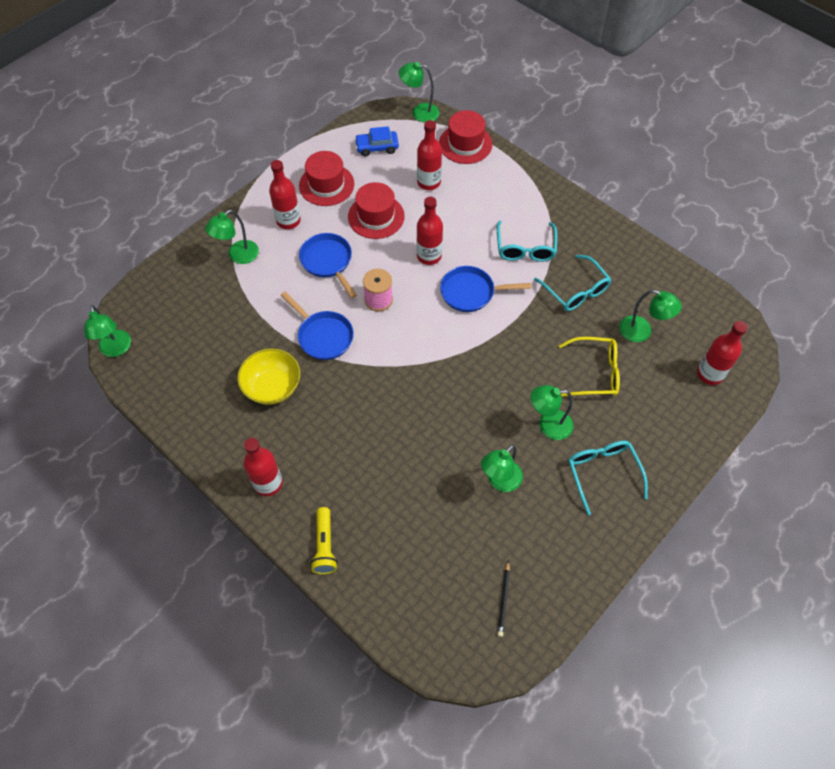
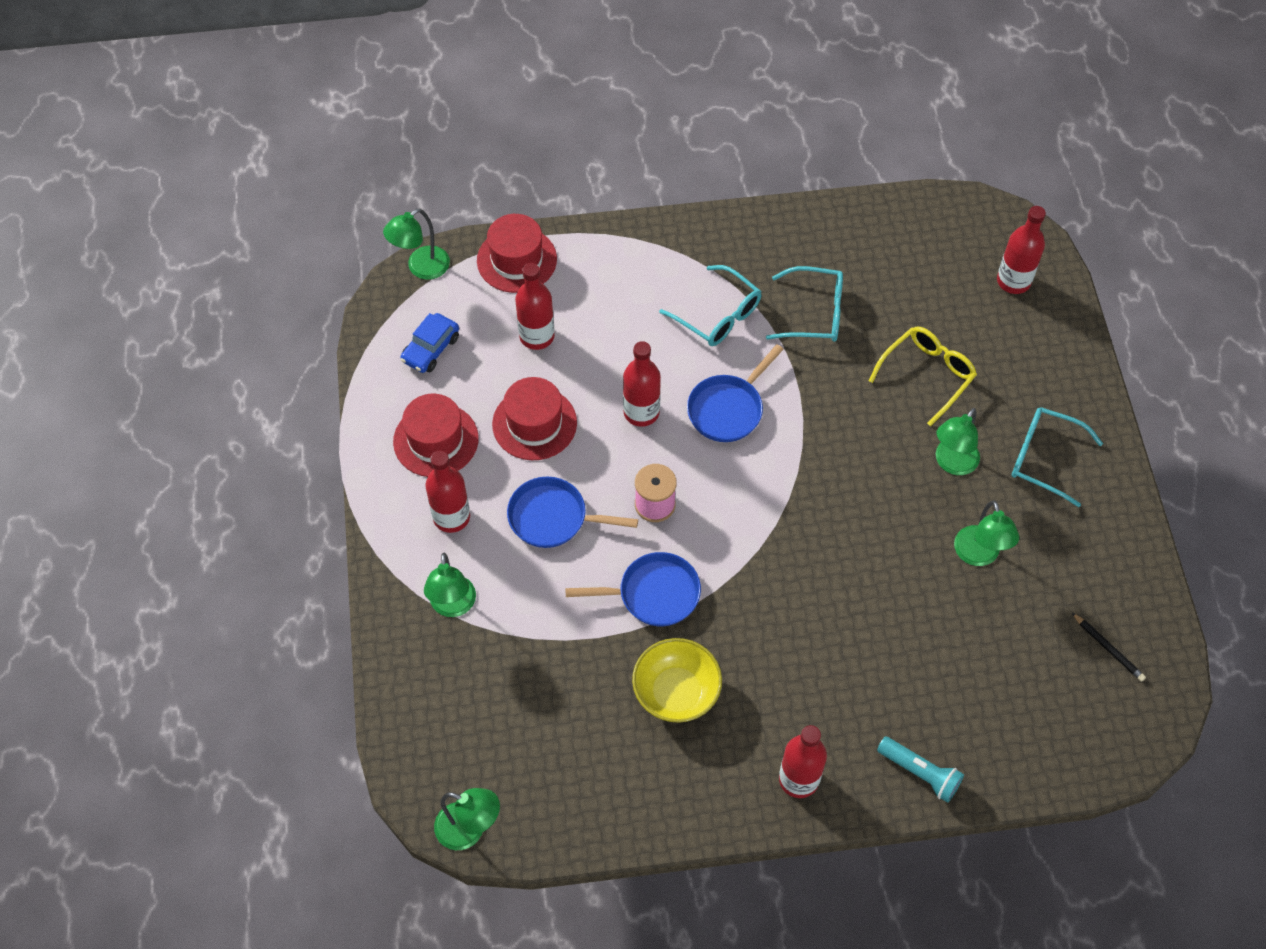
camera: 50 degrees left, 0 degrees up
(324, 546) = (920, 773): yellow flashlight -> turquoise flashlight
(641, 332) = (916, 297): green lamp -> none

